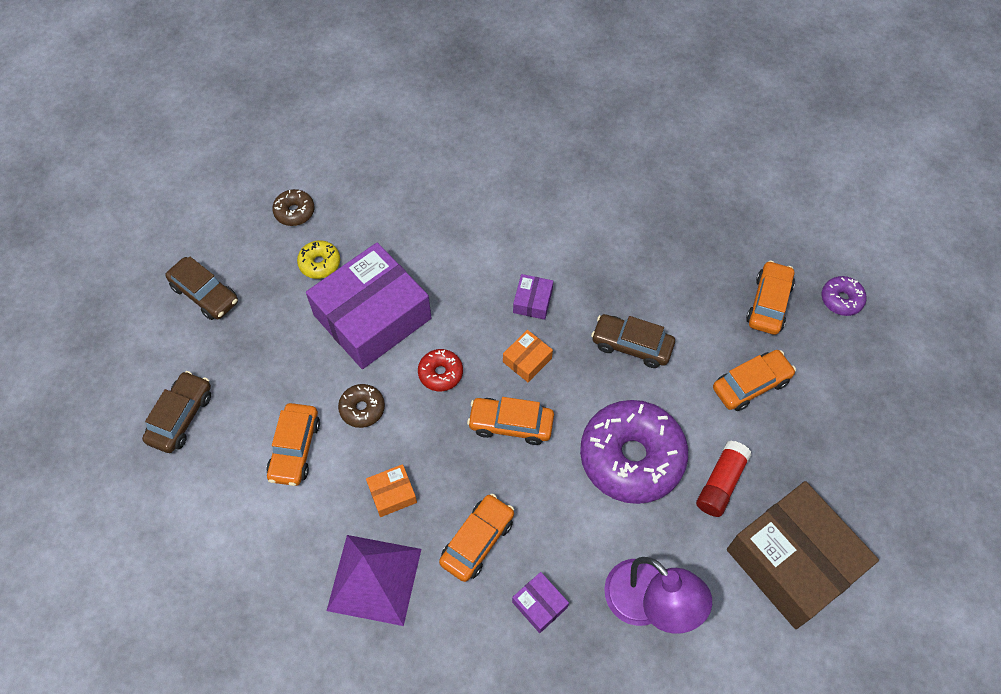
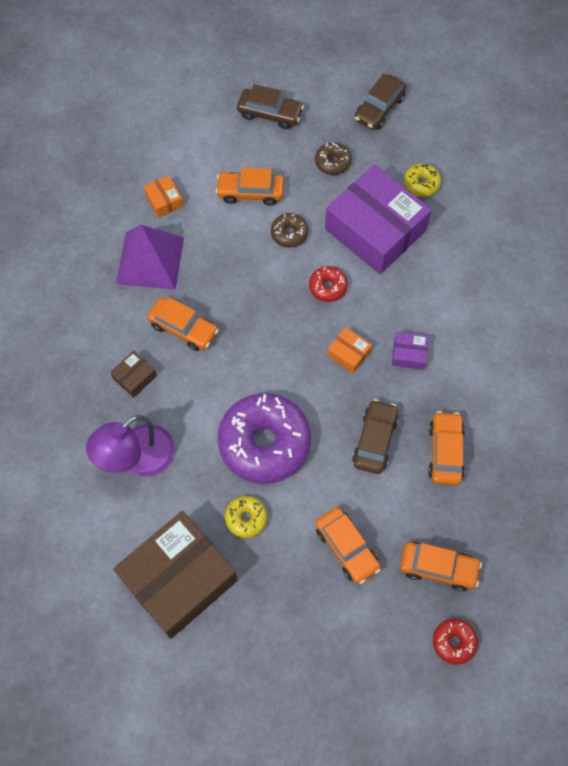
camera: 85 degrees right, 5 degrees up
(294, 212) = (471, 157): brown donut -> brown donut (332, 162)
(392, 494) = (218, 264): orange box -> orange box (164, 200)
(511, 424) = (286, 345): orange car -> orange car (445, 452)
(539, 605) = (134, 377): purple box -> brown box
(720, 483) = (246, 518): red glue stick -> yellow donut
(841, 299) = (454, 642): purple donut -> red donut

